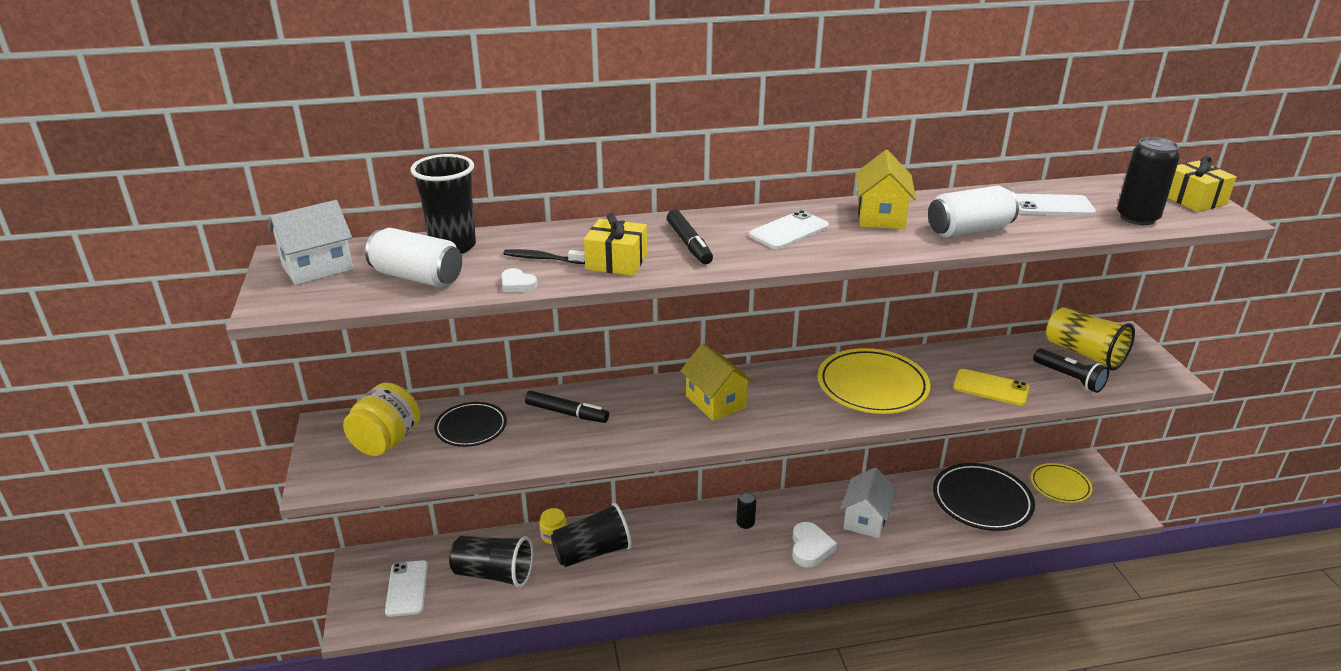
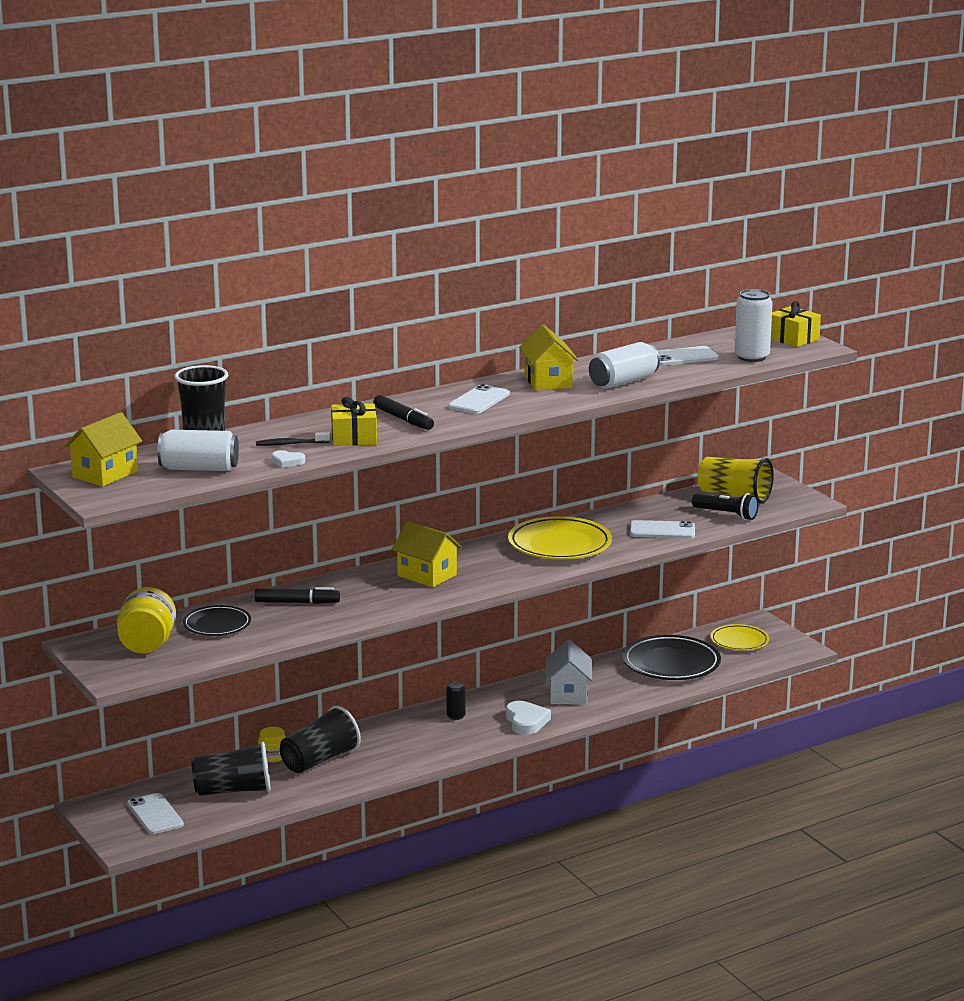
camera: 20 degrees left, 10 degrees down
(317, 267) = (105, 474): white house -> yellow house
(990, 388) = (662, 530): yellow phone -> white phone
(1137, 218) = (751, 357): black can -> white can

